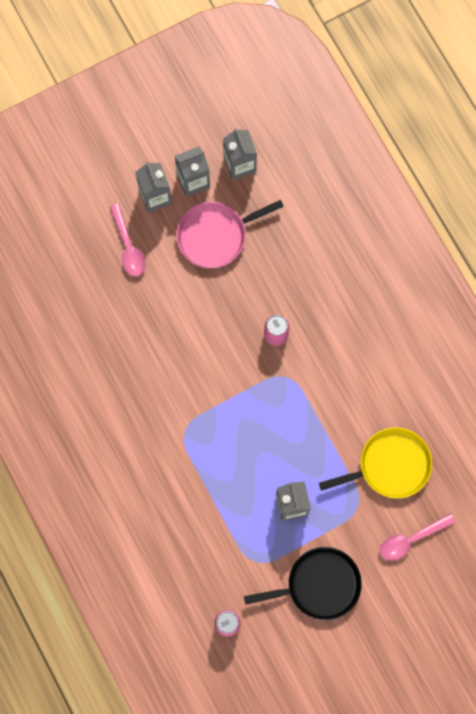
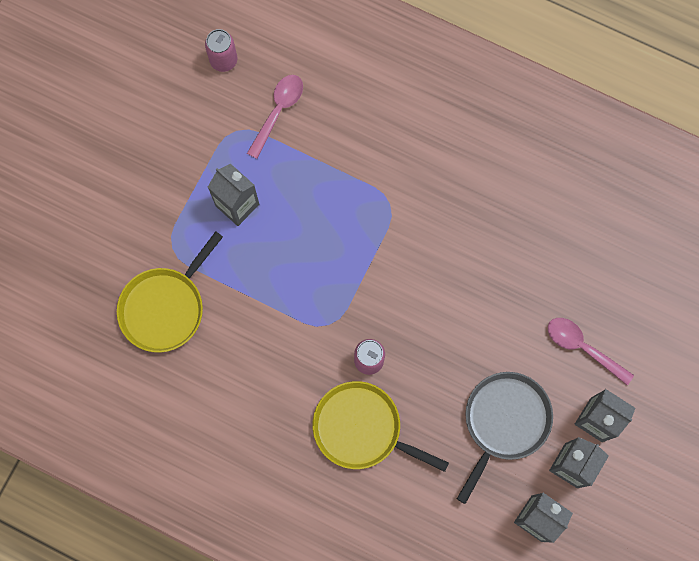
camera: 145 degrees right, 0 degrees up
(215, 235) = (504, 422): pink pan -> grey pan
(311, 294) = (362, 428): none -> yellow pan
(319, 585) = (161, 149): black pan -> none
(411, 539) = (99, 249): pink spoon -> pink spoon (278, 111)

